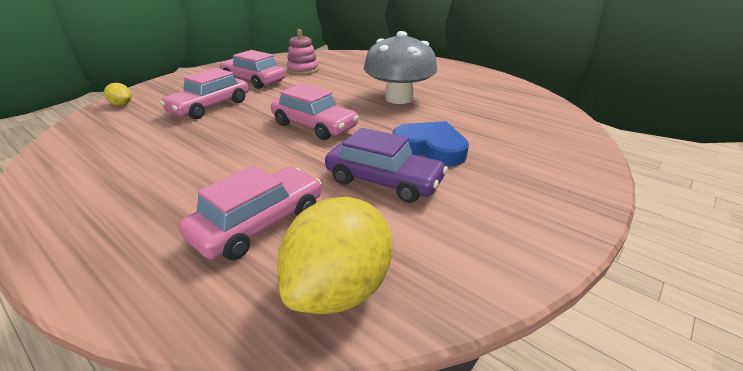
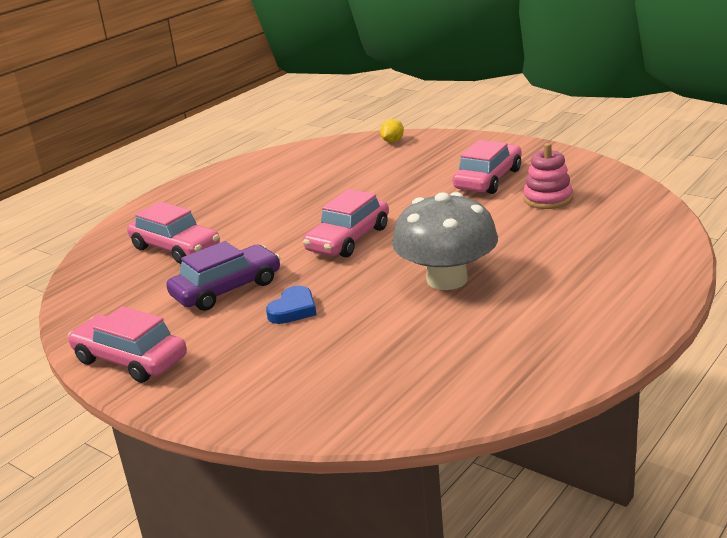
camera: 90 degrees right, 5 degrees down
(210, 107) = (394, 178): pink car -> pink car (130, 359)
(339, 289) = (99, 287): yellow lemon -> none
(384, 181) = (227, 289): purple car -> purple car turned 150 degrees counterclockwise
(430, 148) = (293, 309): blue heart -> blue heart, size x0.63

